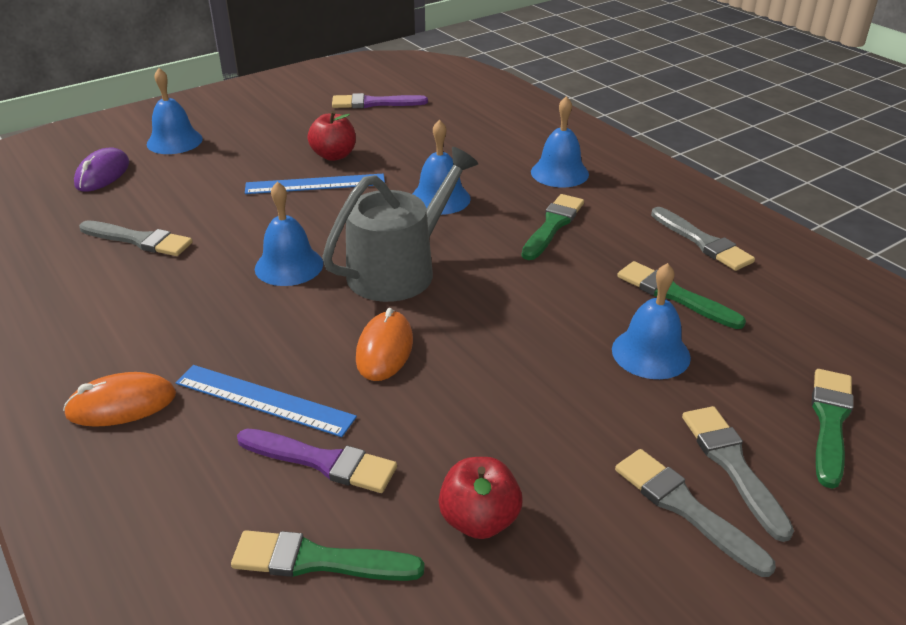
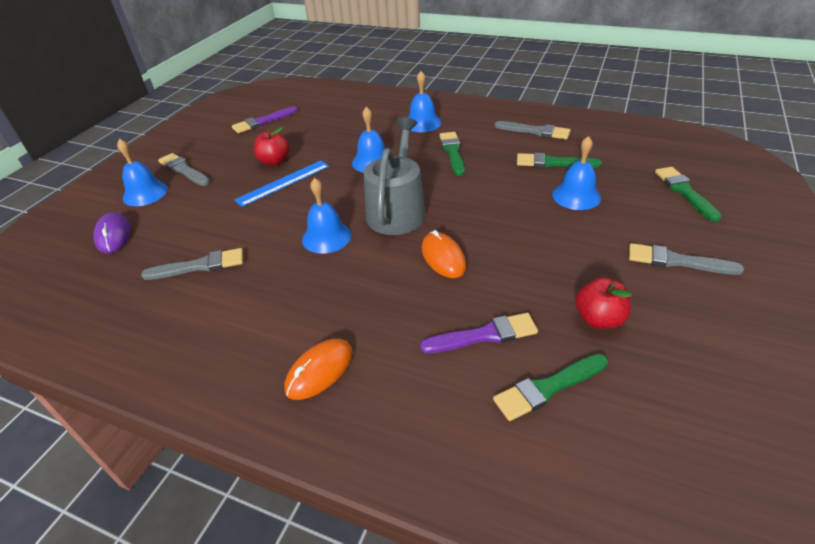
camera: 30 degrees left, 5 degrees up
(264, 400) = (408, 320): blue ruler -> none
(732, 465) = (671, 231): grey brush -> grey brush (183, 170)

